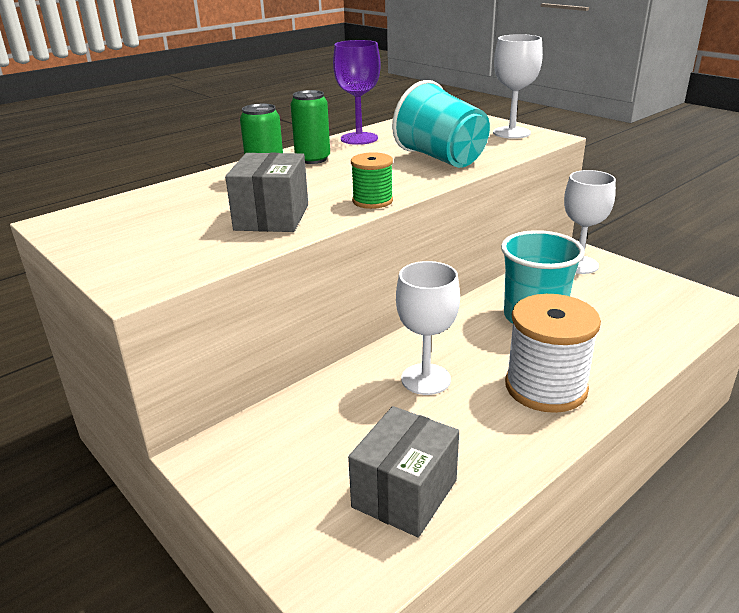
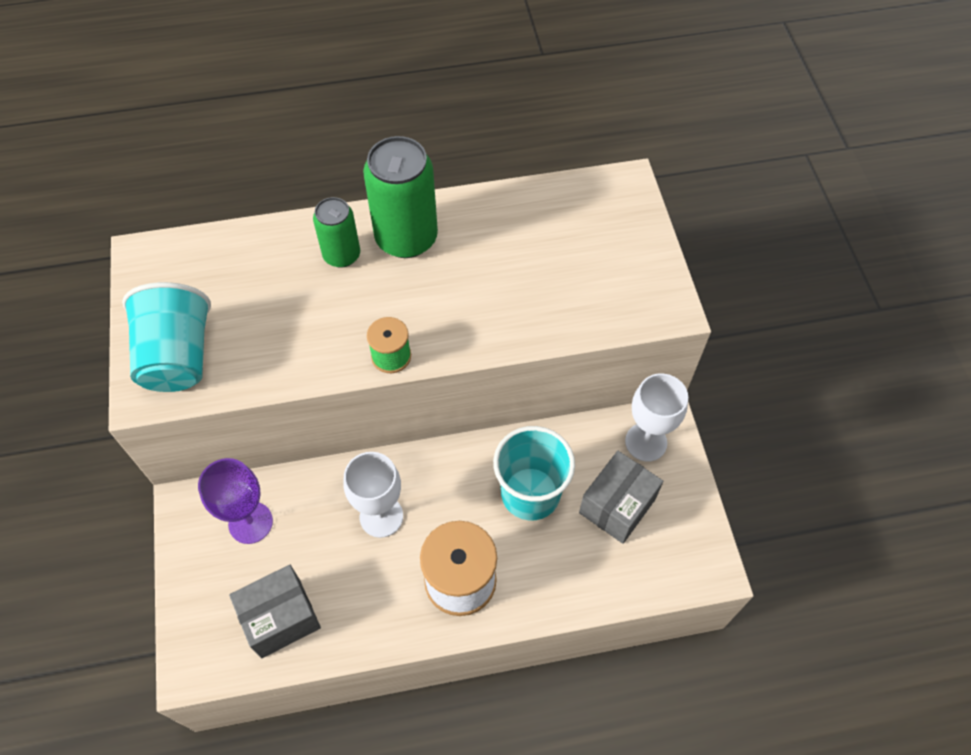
camera: 30 degrees right, 30 degrees up
(272, 217) = (294, 340): grey box -> grey box (617, 506)
(313, 159) = (406, 238): green can -> green can, size x1.67
(359, 138) = (484, 210): purple goblet -> purple goblet (250, 522)
(441, 158) = (520, 302): turquoise cup -> turquoise cup (178, 357)
(511, 133) = (644, 278): white goblet -> none

